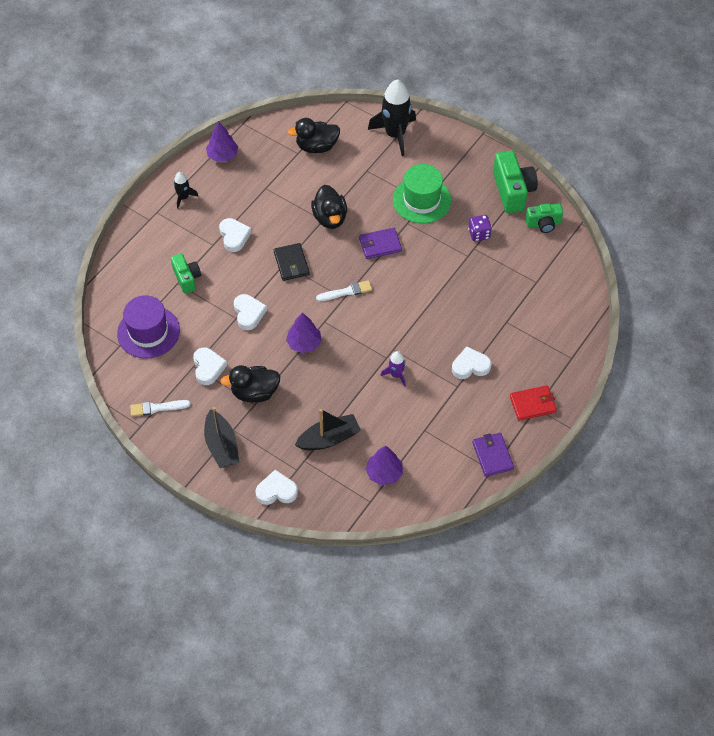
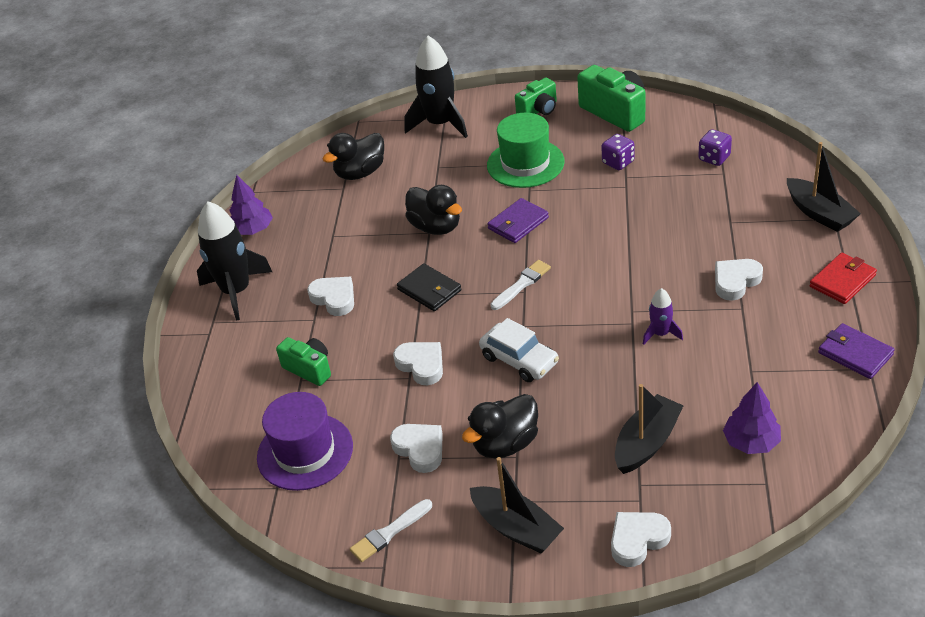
camera: 25 degrees left, 15 degrees down
(183, 197) = (236, 291): black rocket -> black rocket, size x2.02
(304, 343) = (519, 360): purple tree -> white car
(541, 267) = (714, 158): none -> purple dice
(543, 224) = (676, 123): green camera -> green camera (539, 110)
(566, 348) = (819, 213): none -> black boat

